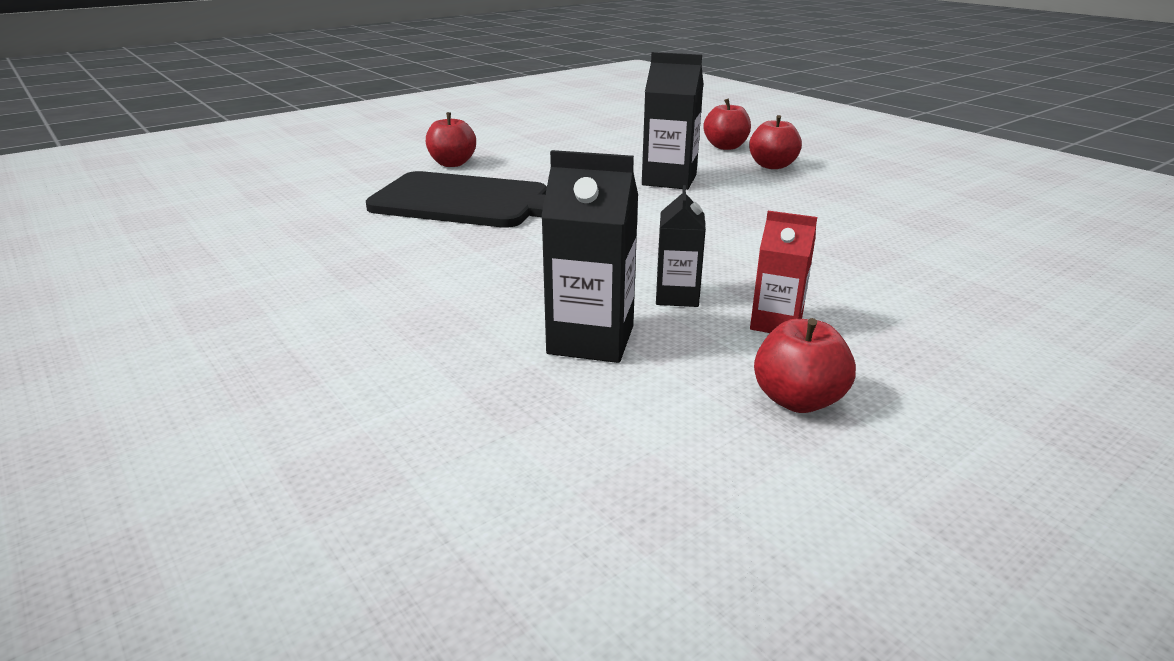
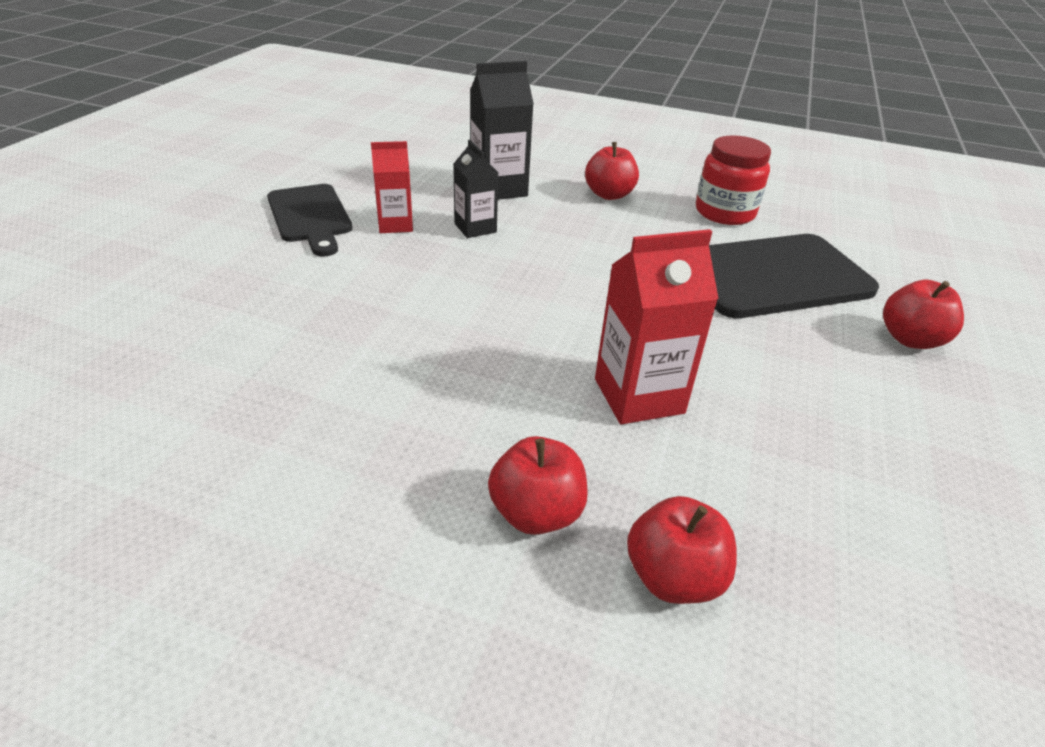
camera: 145 degrees right, 10 degrees up
(377, 247) = (724, 213): none -> red jar
(669, 180) = (638, 396): black carton -> red carton
(797, 400) = (365, 186): red apple -> red apple (609, 195)
(896, 363) = (310, 217): none -> black cutting board

